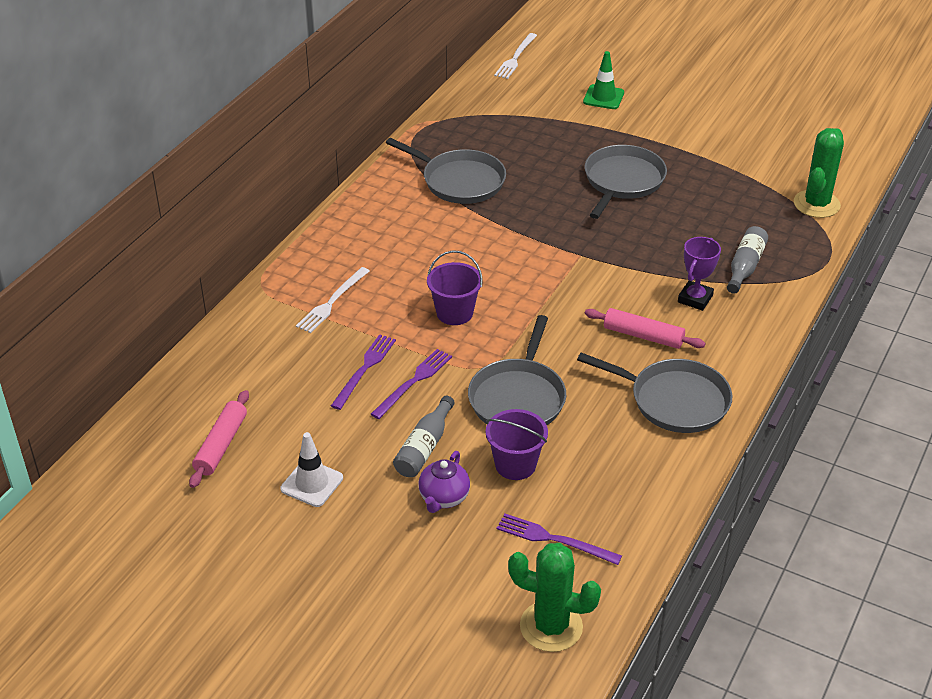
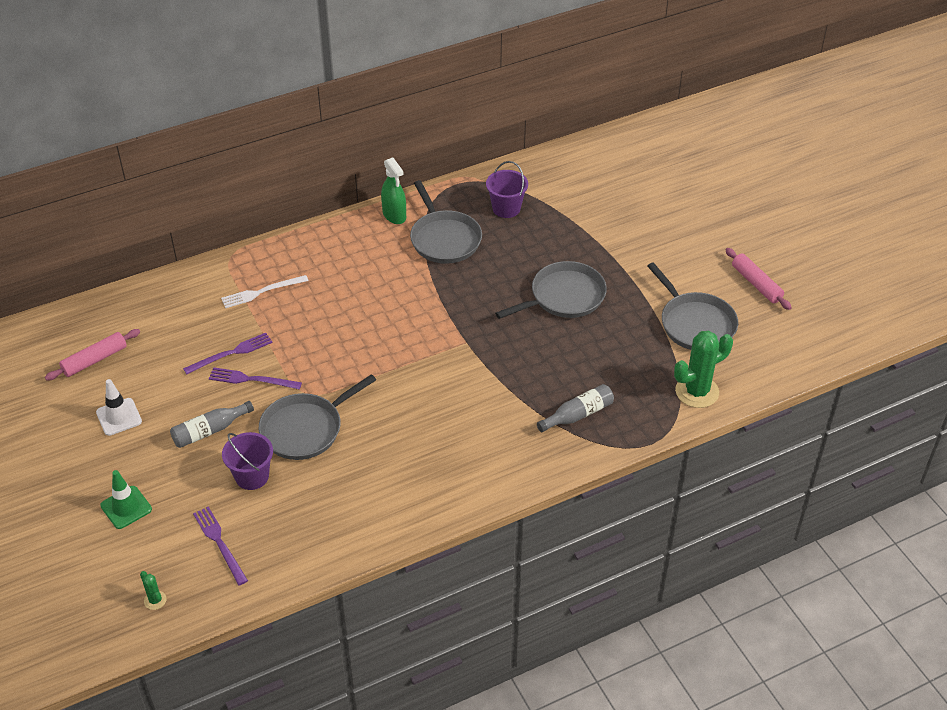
camera: 35 degrees right, 5 degrees up
(388, 181) = (394, 215): none -> green spray bottle
(413, 382) = (251, 379): purple fork -> purple fork turned 150 degrees counterclockwise
(443, 498) = (184, 473): purple teapot -> none
(454, 313) = (331, 342): purple bucket -> purple bucket (506, 208)
(516, 58) = (598, 151): white fork -> none
(551, 626) = (155, 600): green cactus -> green cactus, size x0.45
(603, 97) = (629, 217): green traffic cone -> green traffic cone (126, 507)
(643, 336) = (440, 429): pink rolling pin -> pink rolling pin (756, 284)
(674, 400) = (407, 491): grey pan -> grey pan (695, 324)
(695, 299) = (510, 421): purple trophy -> none

